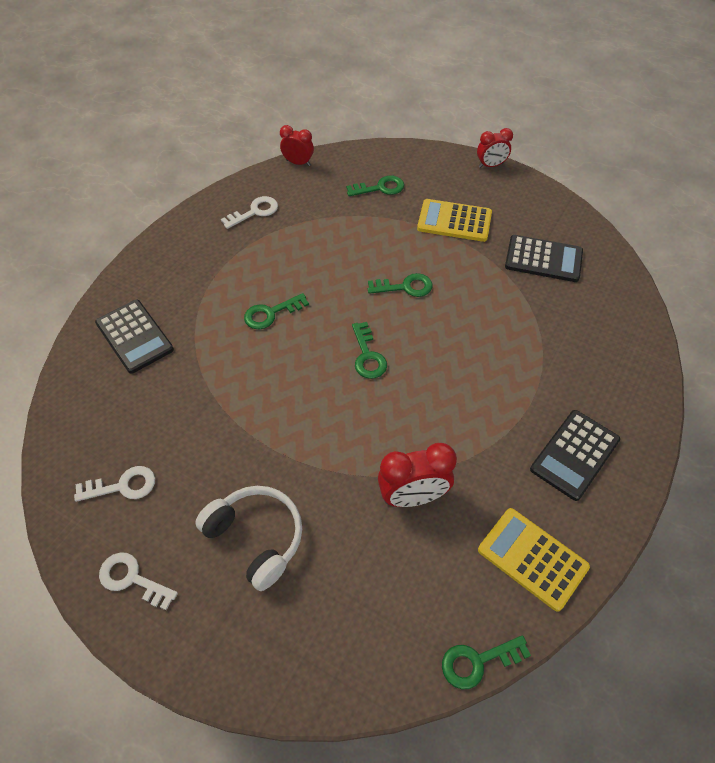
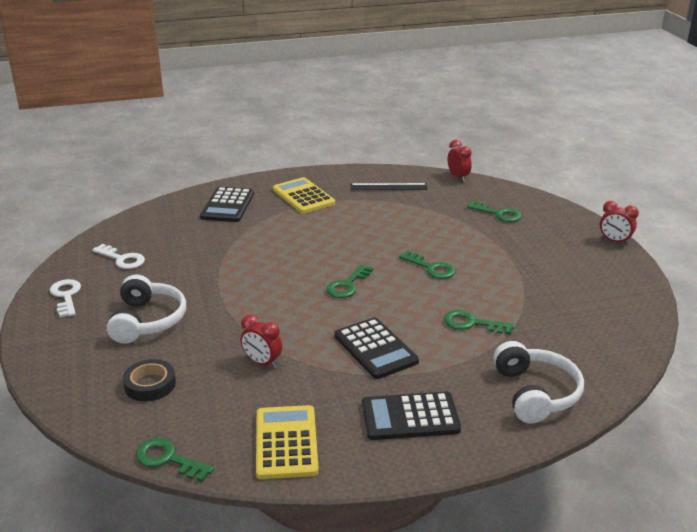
camera: 45 degrees right, 25 degrees down
(254, 212) = (388, 187): white key -> black ruler
(271, 313) = (320, 235): green key -> green key (472, 323)
(359, 604) = (150, 384): none -> black tape
(413, 496) = (262, 362): red clock -> red clock, size x0.64
(454, 221) = (529, 255): yellow calculator -> yellow calculator (303, 196)
(543, 259) = (571, 309): black calculator -> black calculator (375, 349)
(616, 361) = (535, 393): none -> white headphones

